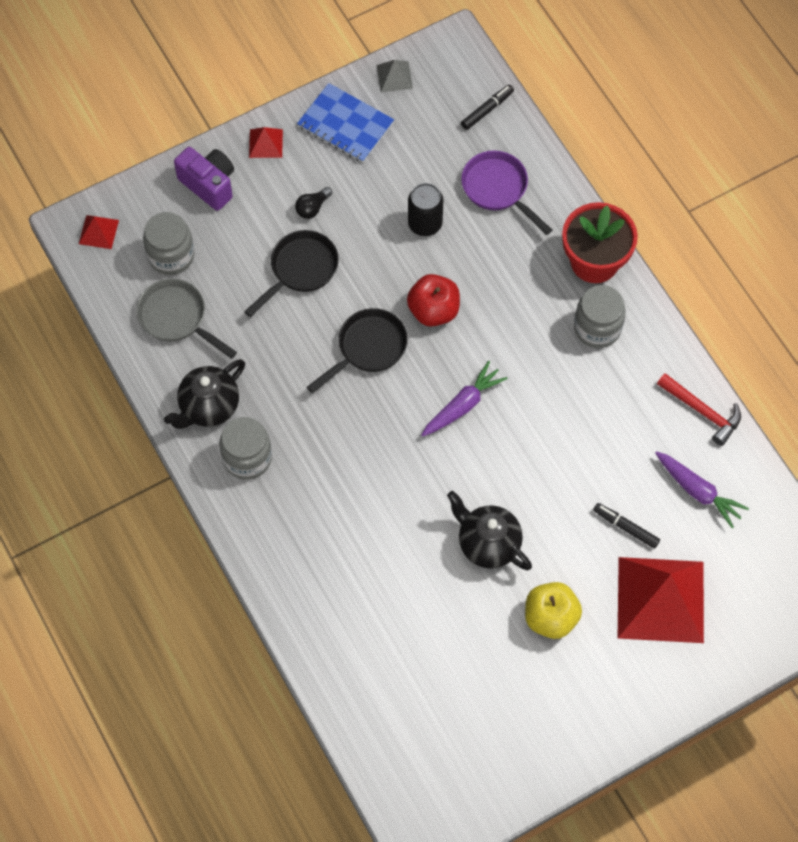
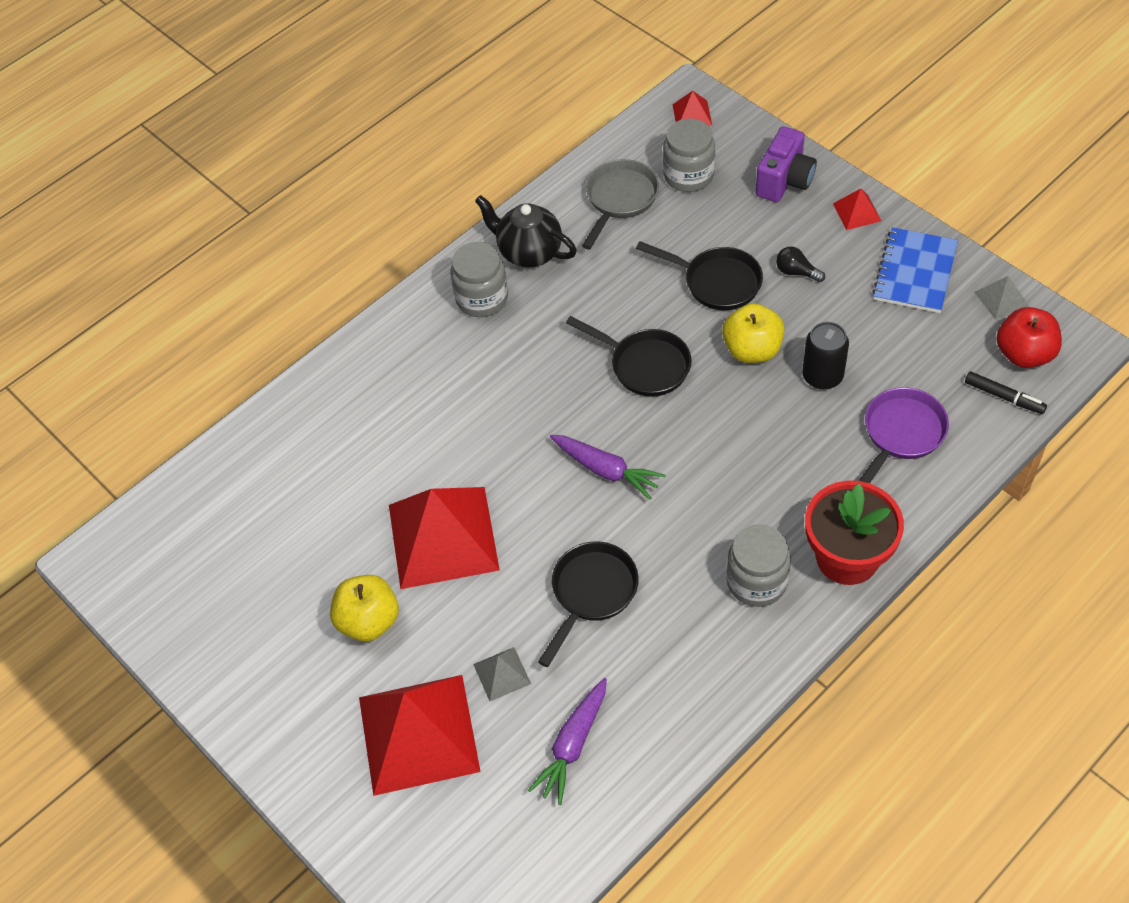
camera: 80 degrees right, 10 degrees down
(381, 265) = (752, 350): none -> yellow apple
(433, 310) = (714, 412): red apple -> red apple (1024, 354)
(488, 544) = (443, 536): black teapot -> red pyramid
(573, 446) = (591, 593): none -> black pan
(625, 527) = (502, 674): black marker -> grey pyramid
(703, 411) = (684, 726): red hammer -> none

